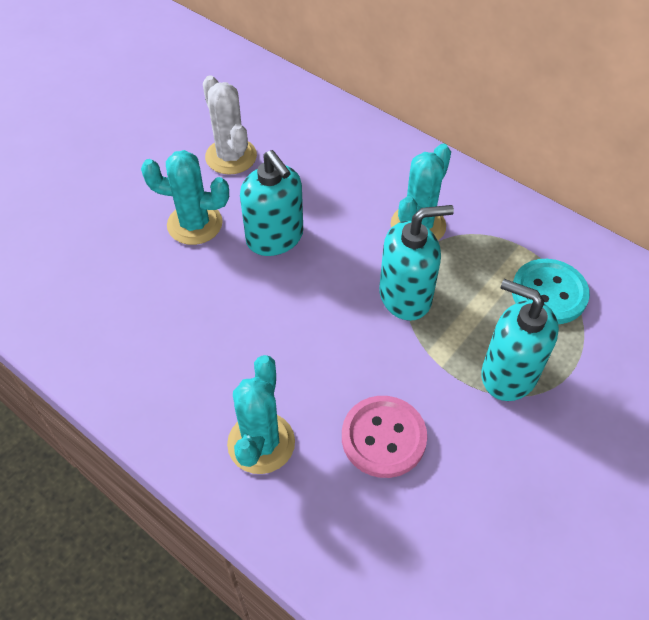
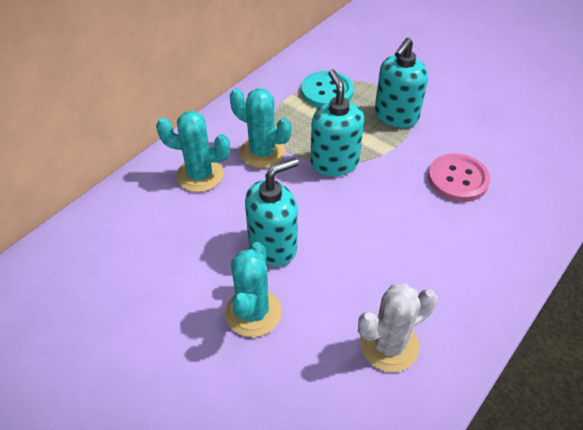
camera: 90 degrees left, 5 degrees down
(231, 156) = (159, 287): white cactus -> white cactus (389, 345)
(261, 443) = (479, 248): turquoise cactus -> turquoise cactus (200, 175)

